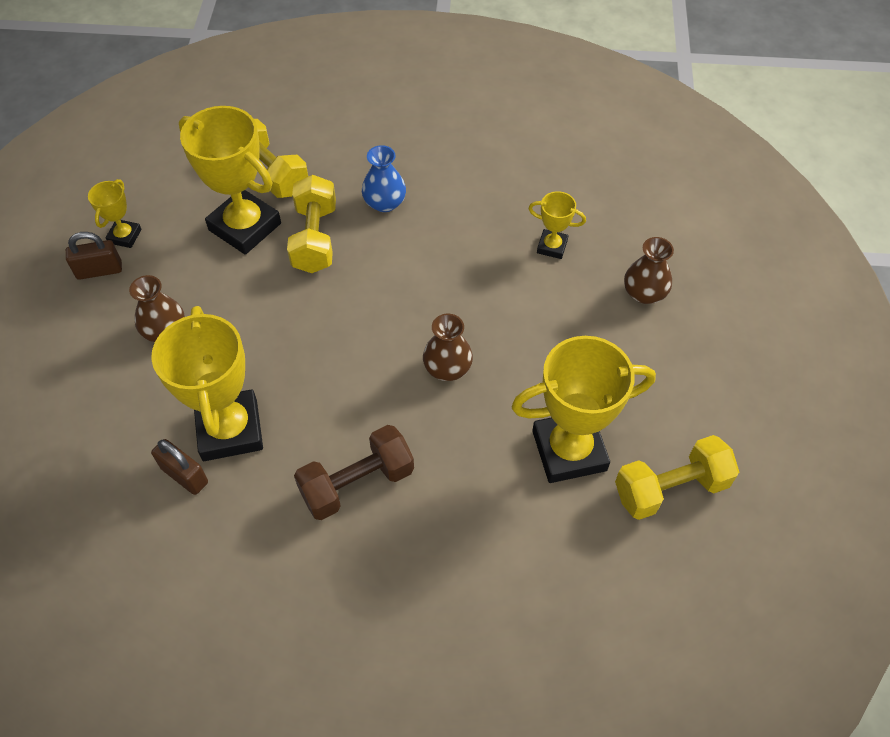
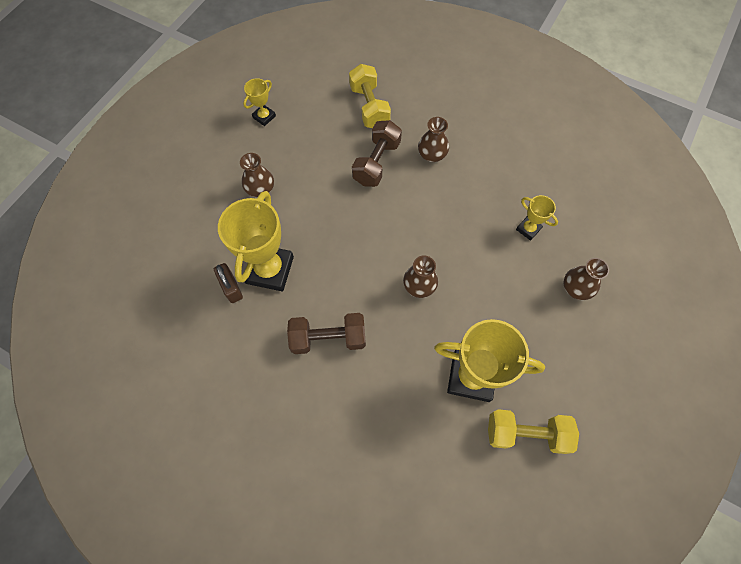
camera: 25 degrees right, 10 degrees up
(99, 270) = (240, 134): brown padlock -> none
(245, 227) = (337, 138): yellow trophy -> none
(315, 238) = (376, 162): yellow dumbbell -> brown dumbbell
(384, 203) = (432, 155): blue vase -> brown vase

